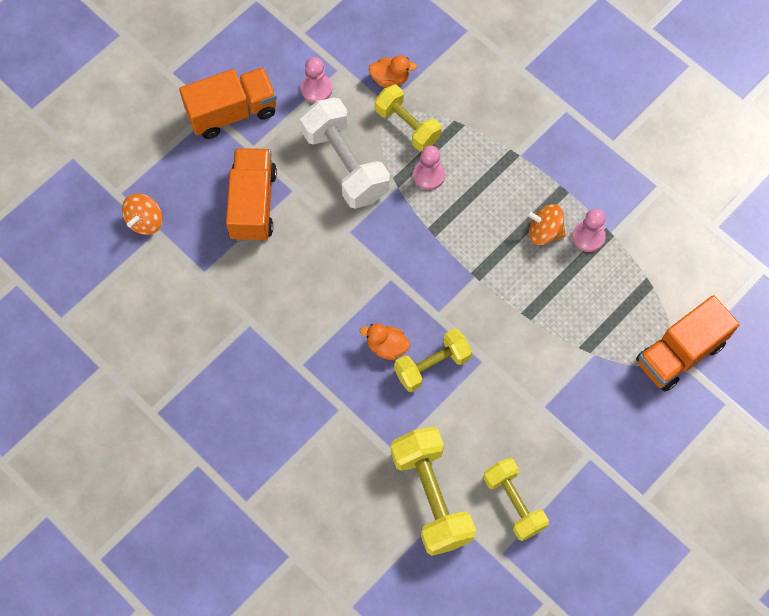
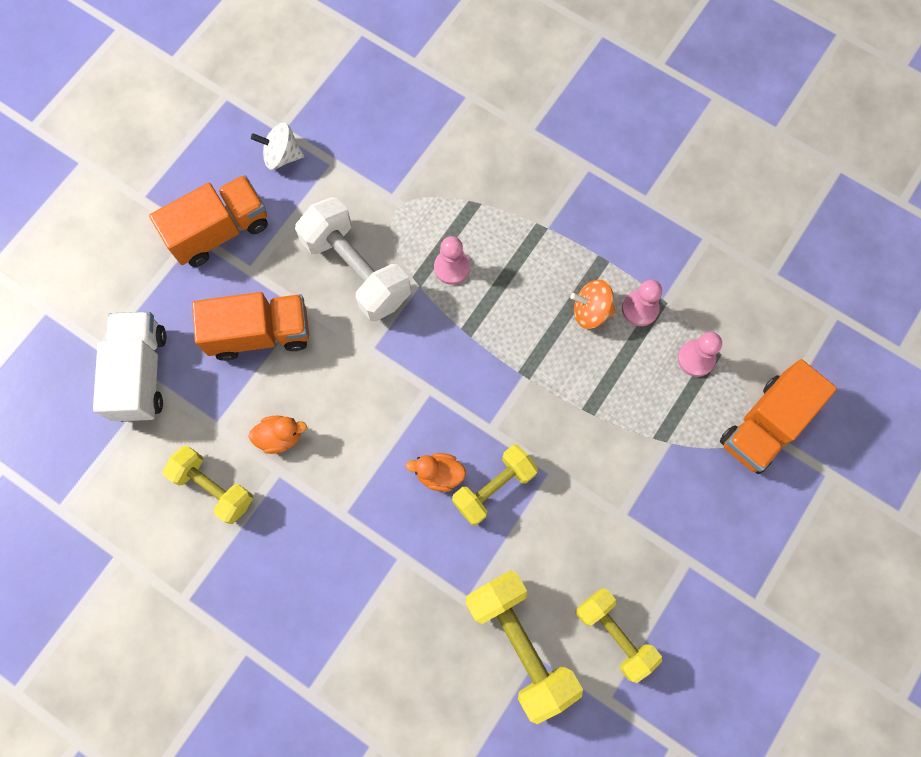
camera: 10 degrees left, 5 degrees up
(145, 221) = (140, 374): orange spinning top -> white truck
(253, 204) = (260, 333): orange truck -> orange truck turned 90 degrees clockwise
(296, 56) = (282, 156): none -> white spinning top
(316, 89) = (310, 189): pink pawn -> pink pawn (696, 358)
(390, 78) = (390, 164): orange duck -> orange duck (280, 437)
(407, 125) = (418, 215): yellow dumbbell -> yellow dumbbell (213, 487)

